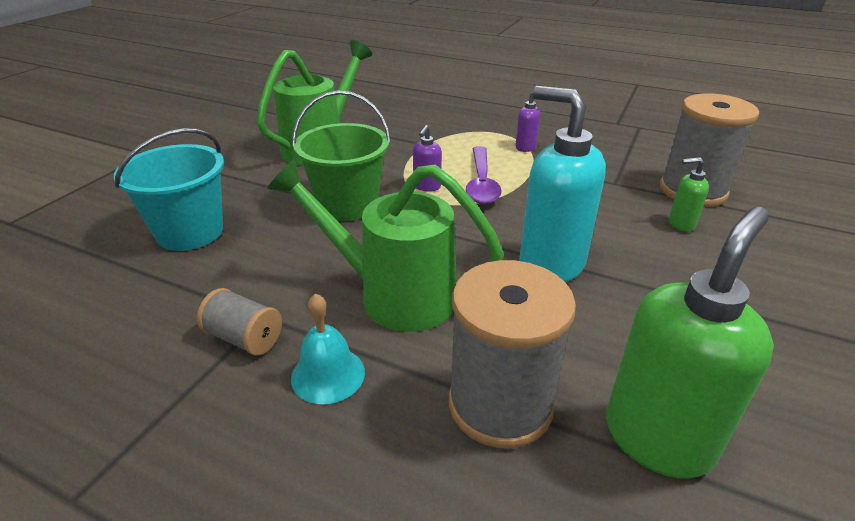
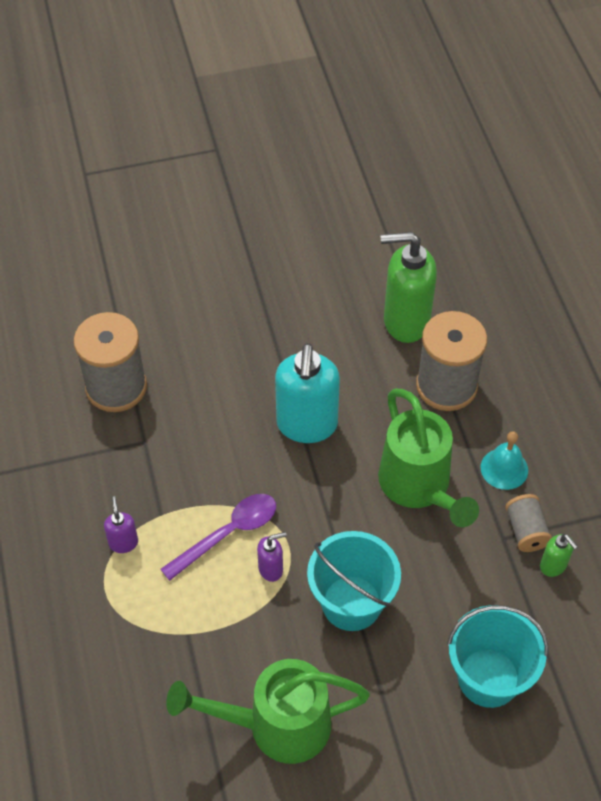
camera: 130 degrees left, 20 degrees up
(347, 205) = (351, 603): green bucket -> turquoise bucket
(680, 224) = (182, 377): green soap dispenser -> green soap dispenser (553, 566)

